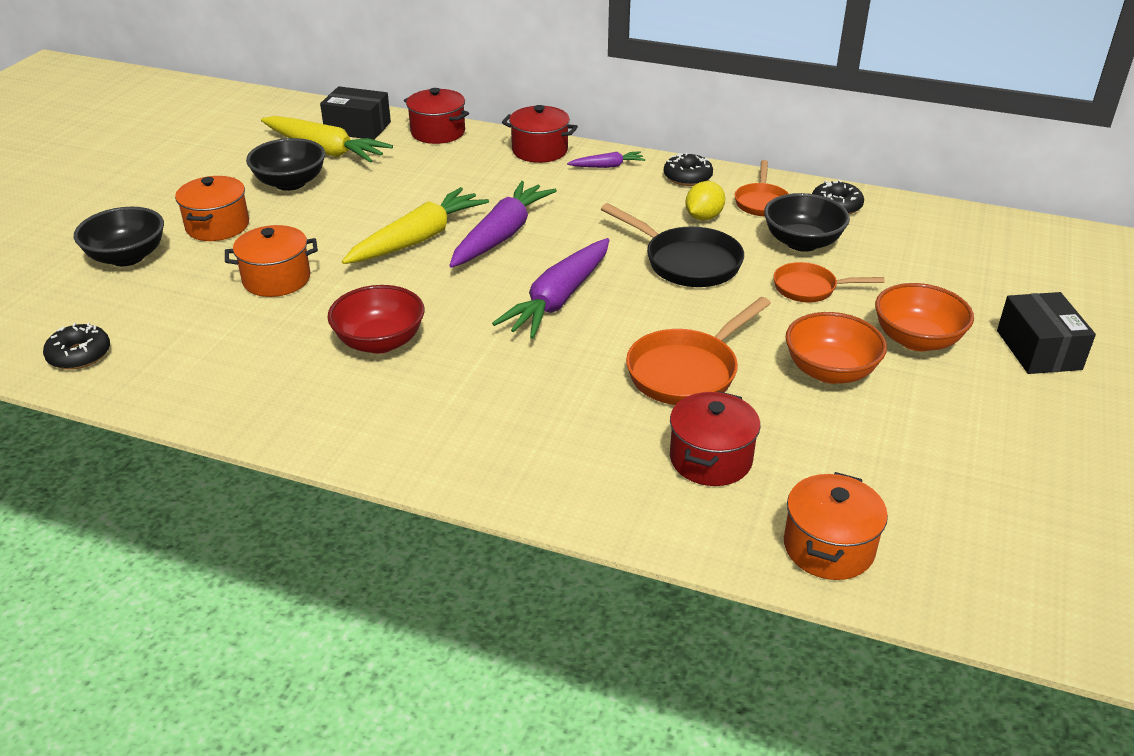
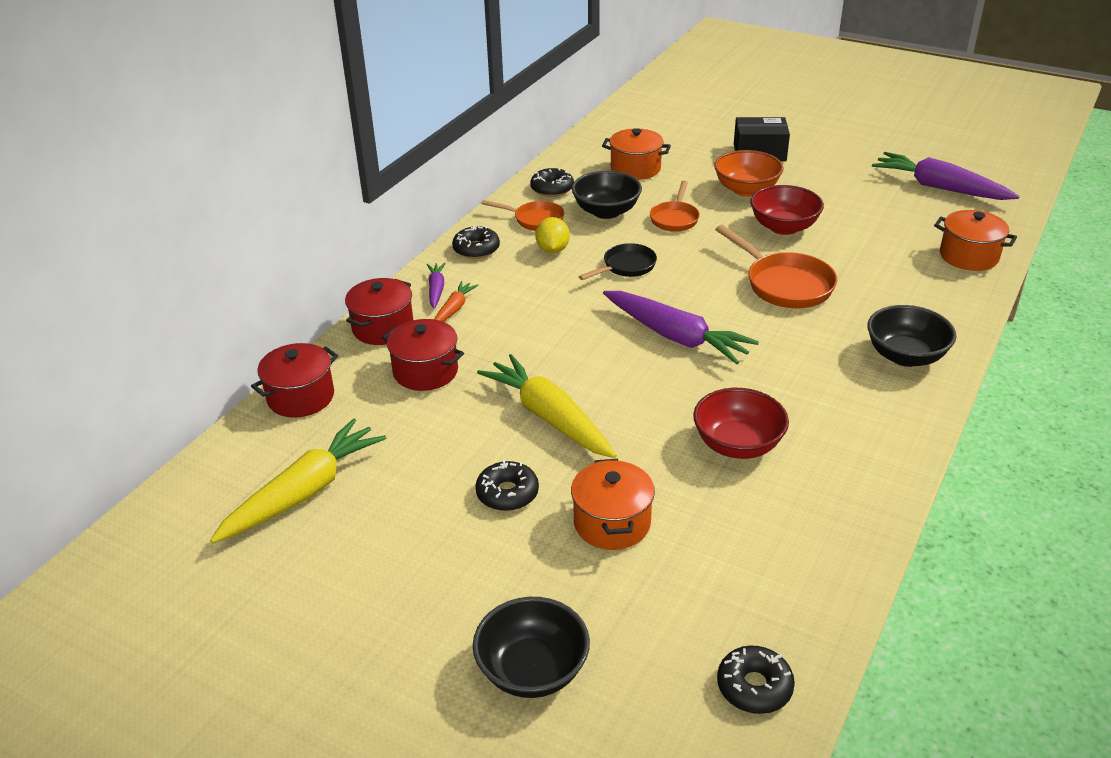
camera: 80 degrees left, 0 degrees up
(217, 226) = (474, 584): orange pot -> orange pot (635, 169)
(290, 183) = (382, 521): black bowl -> black bowl (905, 356)
(317, 229) = (507, 493): none -> black donut
(358, 128) = (251, 464): black box -> none
(501, 235) = (555, 362): purple carrot -> purple carrot (939, 187)
(577, 178) = (454, 309): none -> orange carrot
(686, 262) = (626, 267): black pan -> black pan, size x0.63
(703, 217) = (552, 250): yellow lemon -> yellow lemon turned 45 degrees clockwise
(710, 459) = (888, 287): red pot -> red pot (425, 371)
(830, 371) = (783, 227): orange bowl -> red bowl

